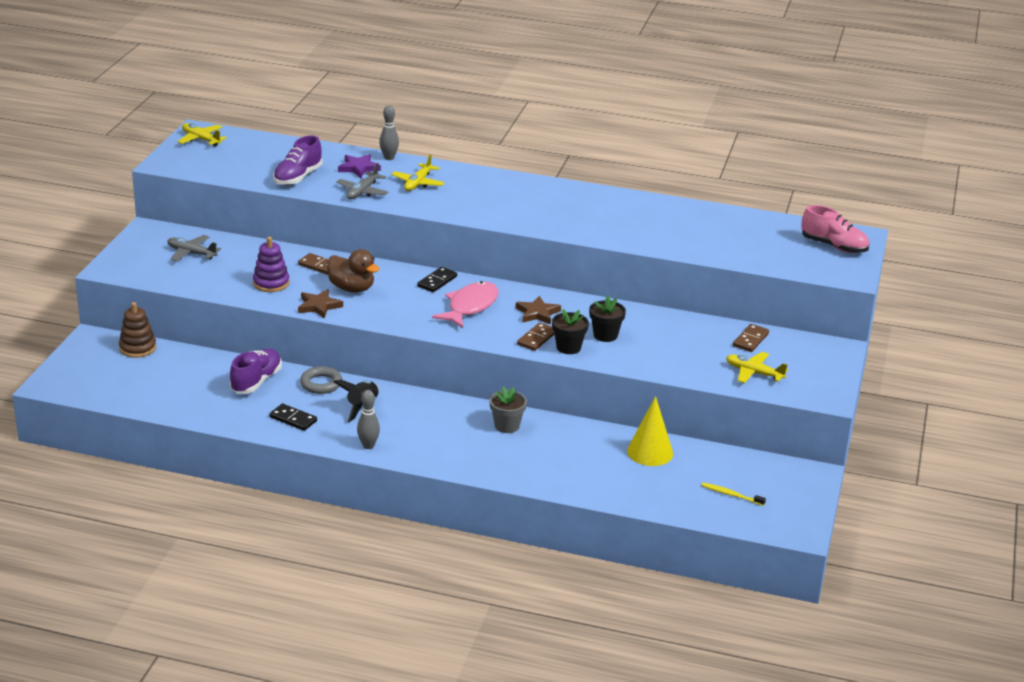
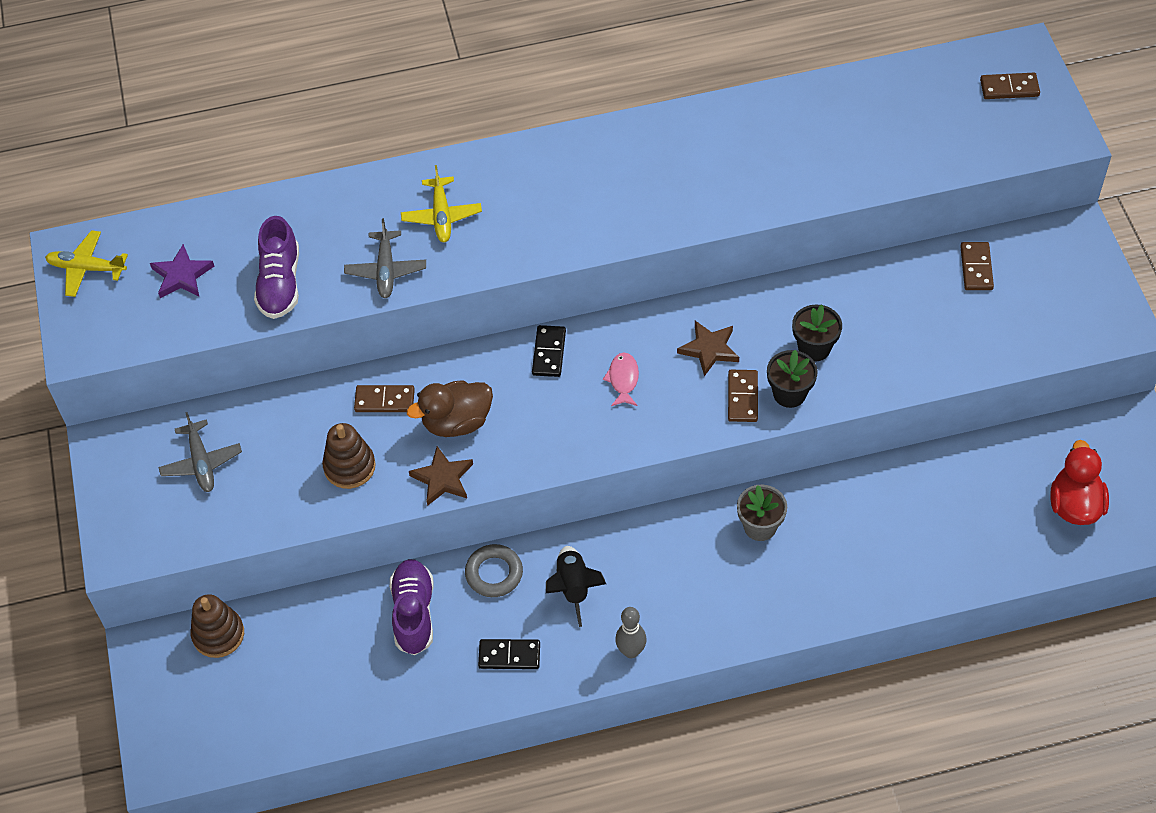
camera: 25 degrees left, 25 degrees up
(191, 253) = (201, 463): grey plane -> grey plane turned 105 degrees counterclockwise
(271, 283) = (349, 467): purple stacking toy -> brown stacking toy
(352, 288) = (457, 422): brown duck -> brown duck turned 150 degrees clockwise
(359, 168) = (343, 223): purple star -> purple star (182, 275)
(389, 158) = (365, 181): grey bowling pin -> none
(470, 306) = (623, 379): pink fish -> pink fish, size x0.53
(650, 452) = (944, 482): yellow cone -> none
(731, 495) = (1074, 505): yellow toothbrush -> red duck
(753, 373) = (1019, 326): yellow plane -> none
(834, 246) = (1009, 88): pink shoe -> brown domino

